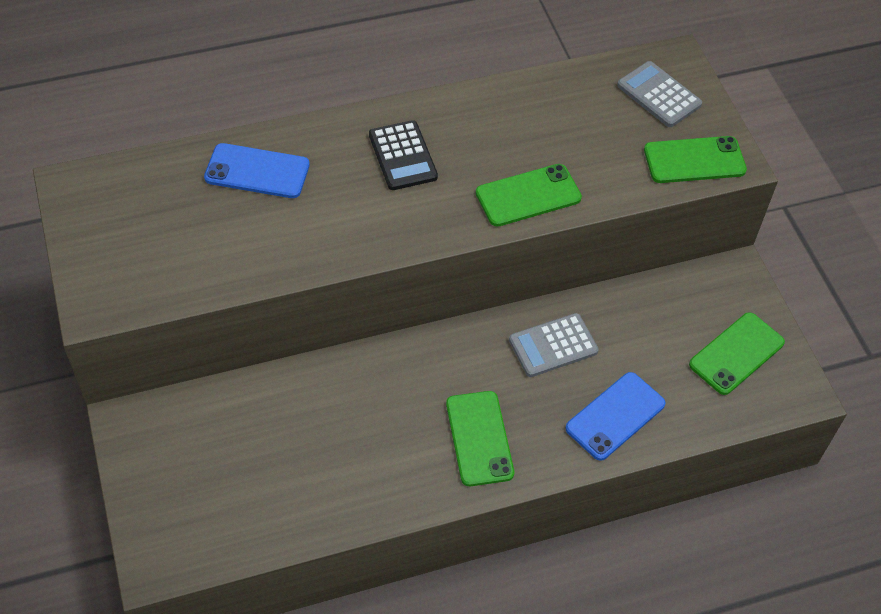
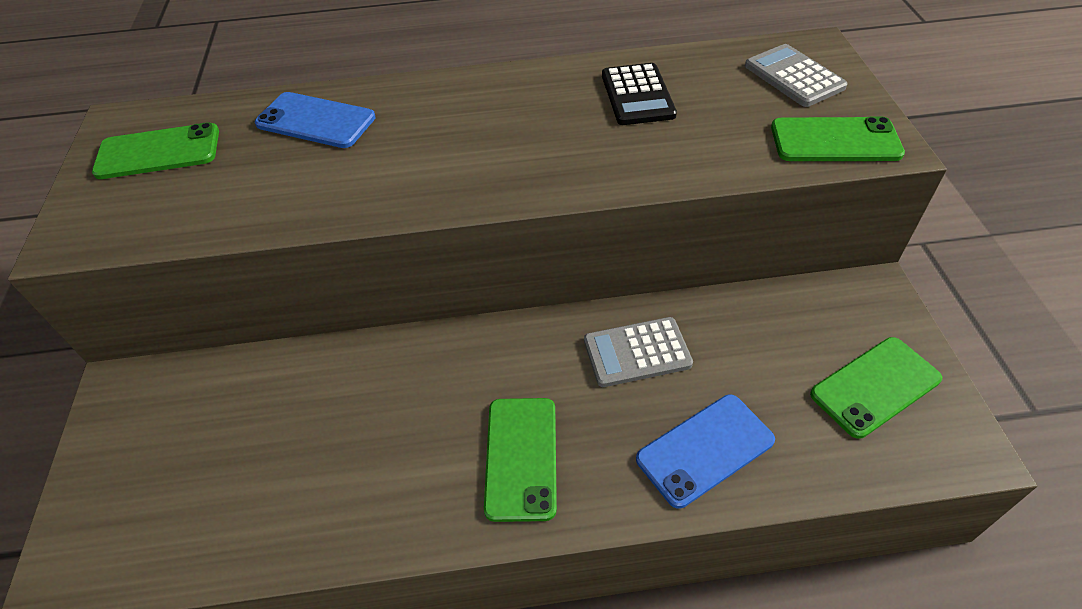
camera: 15 degrees right, 5 degrees down
(403, 156) = (482, 116): black calculator -> black calculator (637, 95)
(528, 196) = (619, 163): green phone -> green phone (158, 152)

